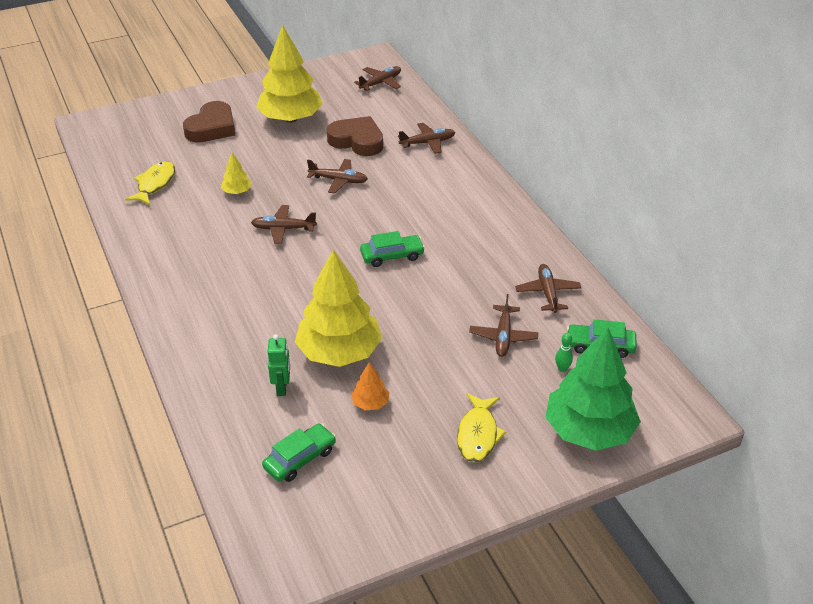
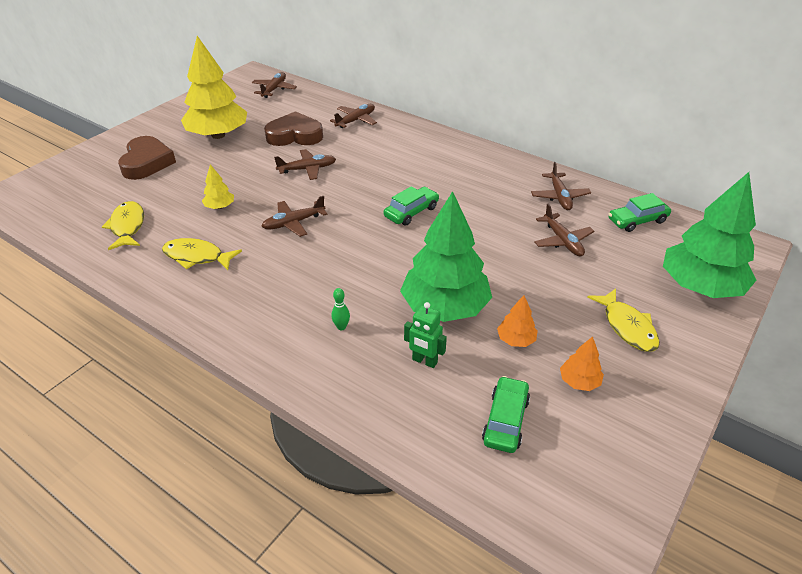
camera: 30 degrees left, 0 degrees up
(185, 231) = (197, 257): none -> yellow fish
(282, 388) = (424, 361): green robot -> green robot turned 150 degrees clockwise
(339, 352) = (445, 307): yellow tree -> green tree
(387, 458) = (579, 381): none -> orange tree
(547, 293) = (559, 197): brown plane -> brown plane turned 150 degrees counterclockwise
(562, 369) = (630, 248): green bowling pin -> green bowling pin (341, 327)

